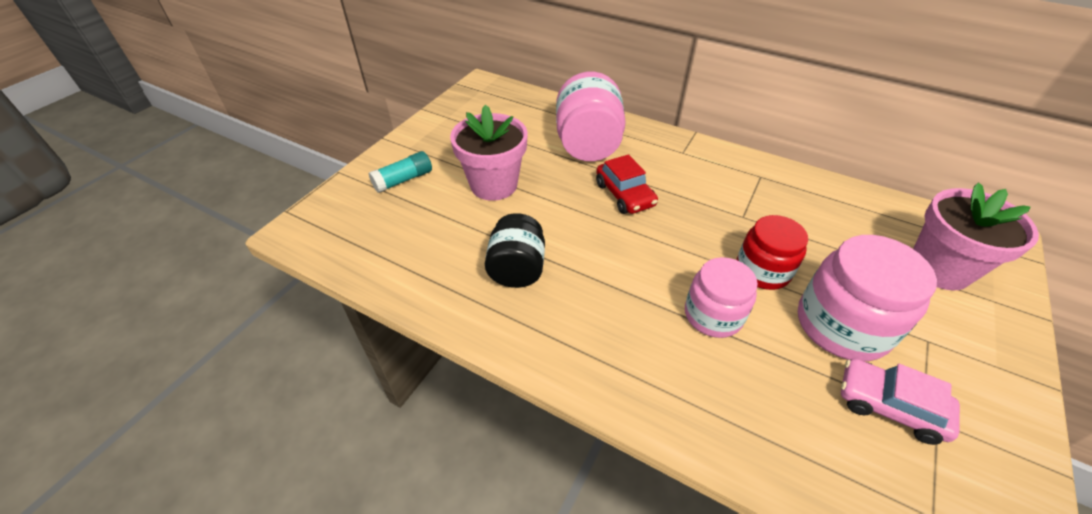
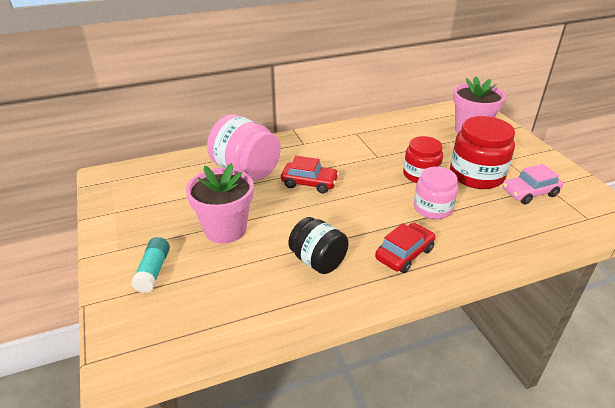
camera: 50 degrees left, 10 degrees down
(601, 331) = (404, 254): none -> red car
(842, 325) = (476, 175): pink jar -> red jar

